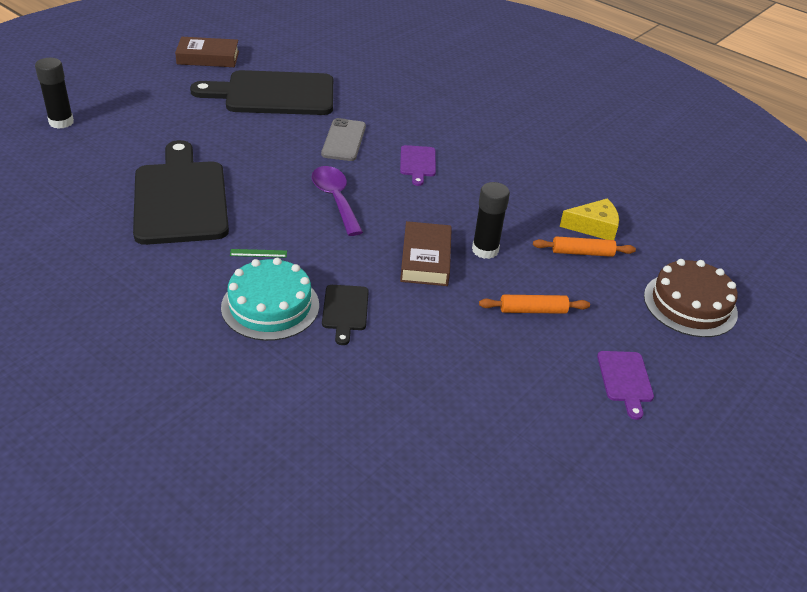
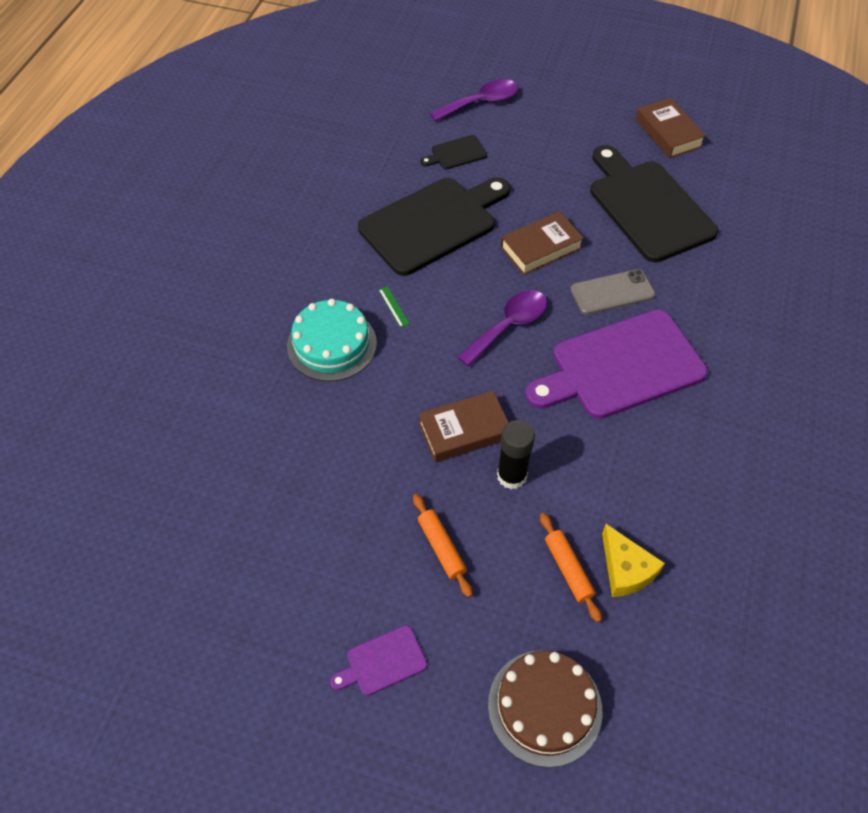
camera: 70 degrees right, 15 degrees up
(61, 122) = (481, 102): black glue stick -> purple spoon
(267, 154) = (541, 248): none -> brown book
(345, 310) = (355, 397): black cutting board -> black cutting board (456, 153)
(418, 163) = (621, 367): purple cutting board -> purple cutting board, size x2.30

